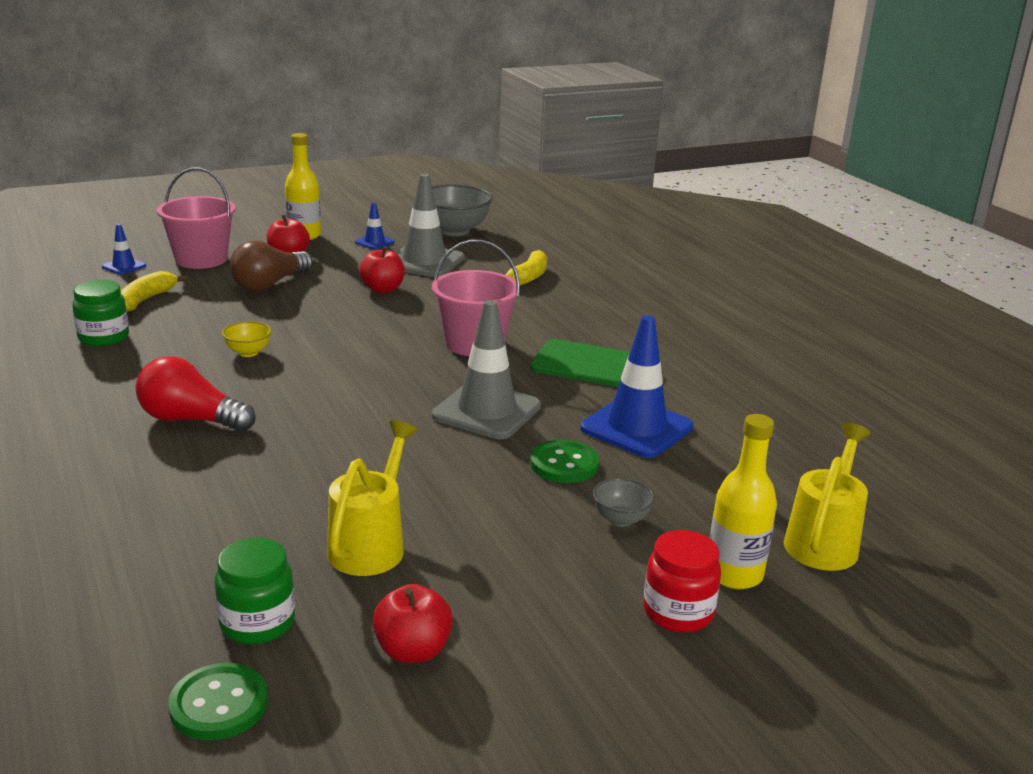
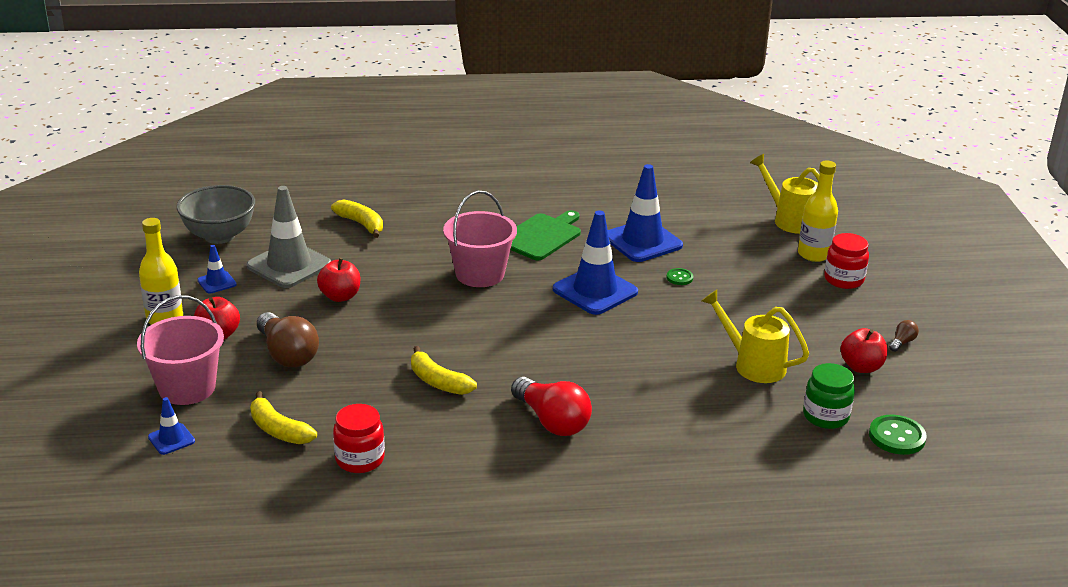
camera: 70 degrees left, 5 degrees up
(104, 338) = (360, 459): green jar -> red jar
(191, 420) = (552, 421): red light bulb -> red light bulb turned 75 degrees counterclockwise
(248, 352) = (438, 382): yellow bowl -> yellow banana
(486, 411) = (595, 291): grey traffic cone -> blue traffic cone
(515, 694) = (902, 342): none -> brown light bulb
(564, 464) = (679, 278): green button -> green button, size x0.57
(621, 519) = (750, 274): grey bowl -> none

